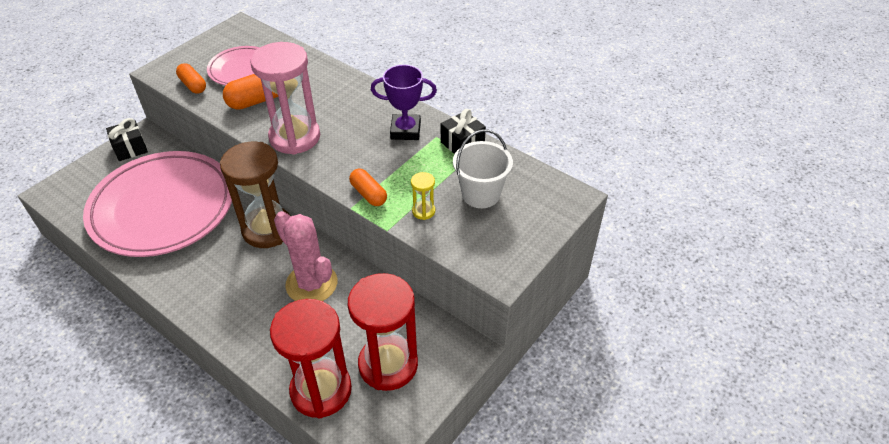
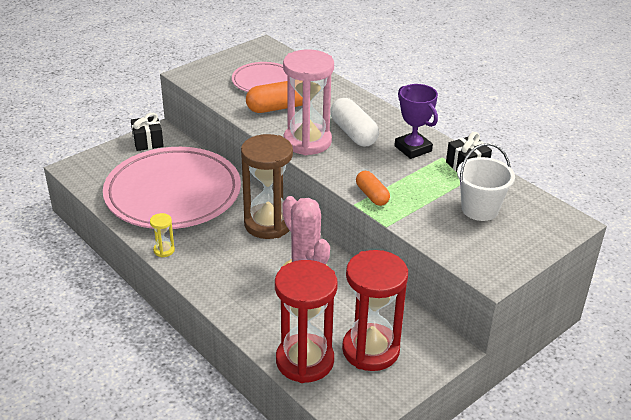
camera: 10 degrees right, 10 degrees down
(193, 85) = (217, 89): orange capsule -> none
(342, 120) = (353, 133): none -> white capsule
(405, 130) = (413, 148): purple trophy -> purple trophy turned 45 degrees clockwise
(423, 211) = (422, 216): yellow hourglass -> yellow hourglass (164, 250)

